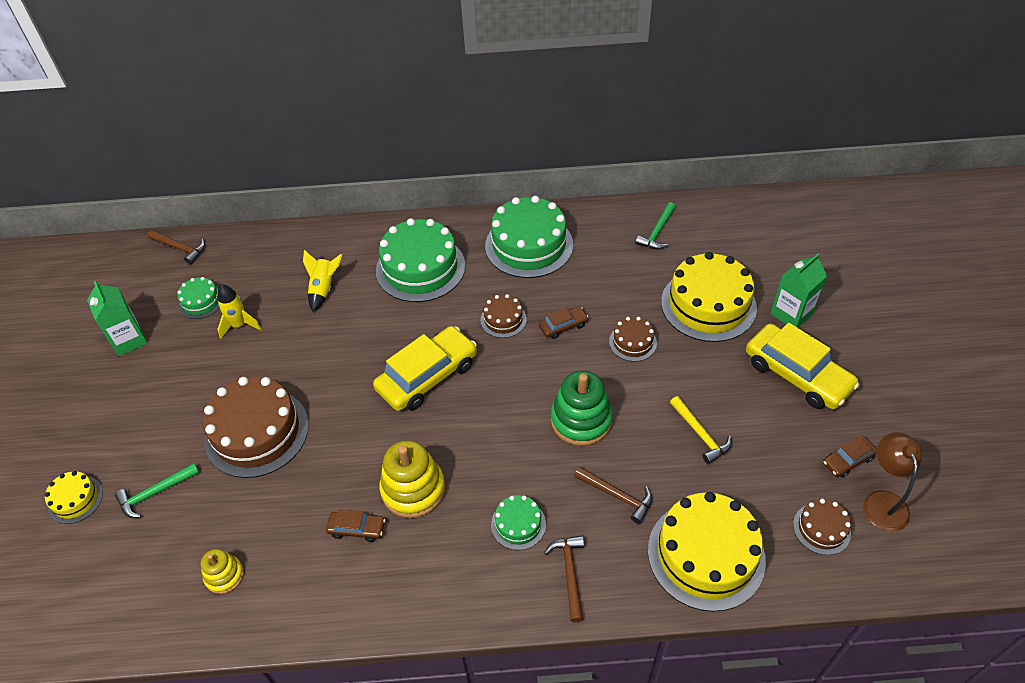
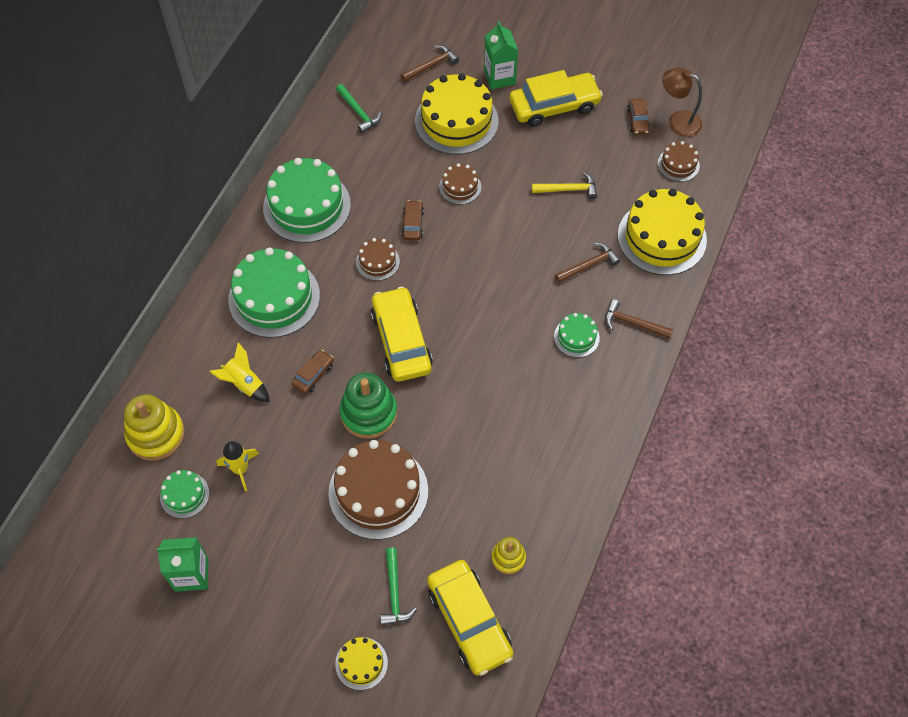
camera: 65 degrees left, 10 degrees up
(143, 571) = (469, 621): none -> yellow car
(180, 248) = (92, 495): brown hammer -> brown hammer (431, 65)
(357, 529) = (519, 447): brown car -> brown car (313, 375)
(413, 489) = (506, 394): yellow stacking toy -> yellow stacking toy (156, 434)
(581, 420) = (511, 255): green stacking toy -> green stacking toy (369, 413)

